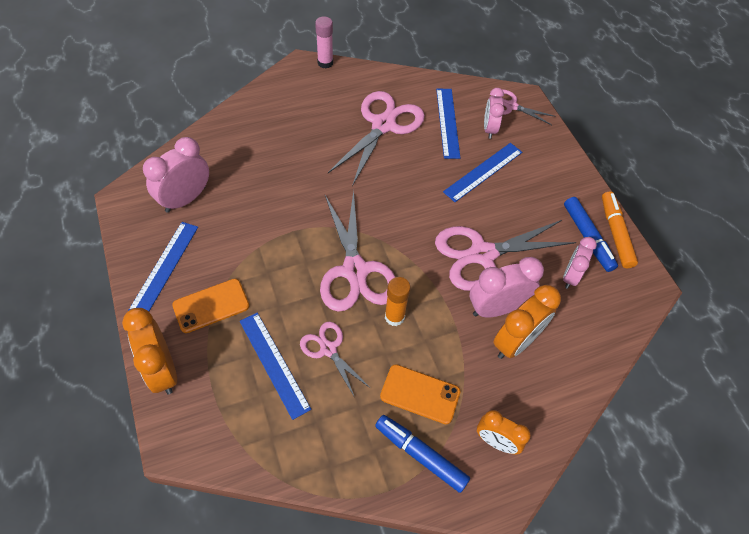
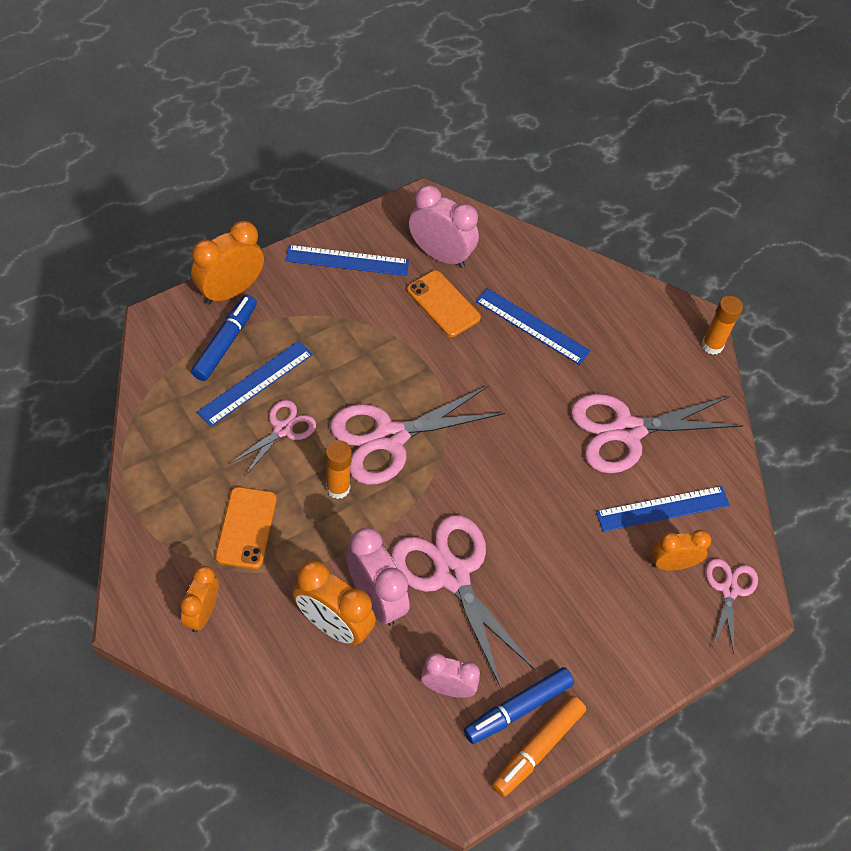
camera: 75 degrees right, 0 degrees up
(211, 306) = (311, 312): orange phone -> orange phone (443, 304)
(325, 63) = (712, 345): pink glue stick -> orange glue stick
(383, 125) = (627, 431): pink scissors -> pink scissors turned 150 degrees clockwise
(420, 455) = (176, 537): blue marker -> blue marker (226, 342)
(483, 171) = (589, 563): blue ruler -> blue ruler (532, 326)
(489, 129) = (672, 564): pink clock -> orange clock
(615, 233) = (537, 748): orange marker -> orange marker turned 150 degrees clockwise

